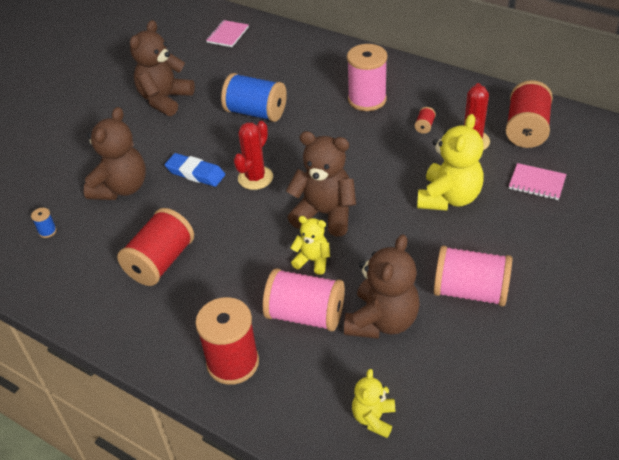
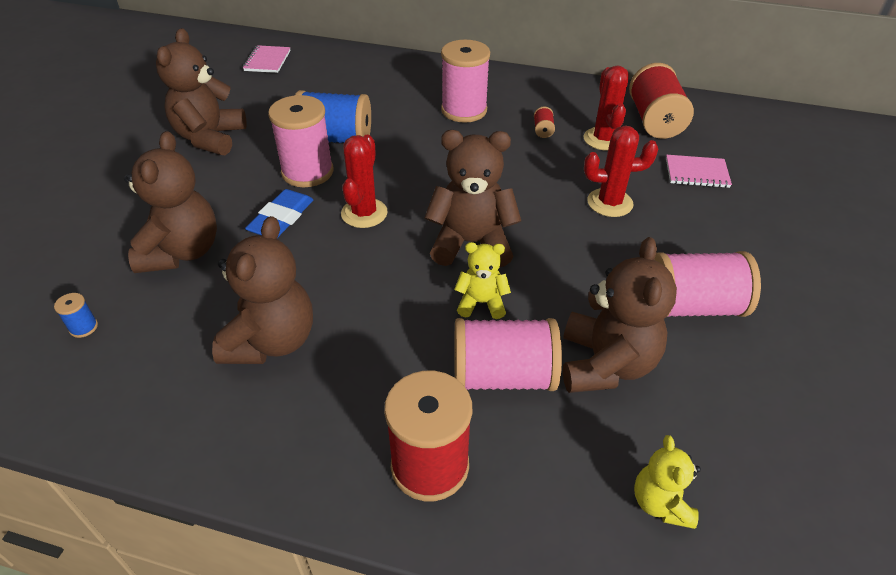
camera: 20 degrees left, 0 degrees up
(161, 262) = (271, 341): red spool -> brown teddy bear
(195, 173) = (281, 219): blue eraser -> blue eraser turned 75 degrees counterclockwise
(226, 138) = (307, 172): none -> pink spool
(448, 198) = (610, 203): yellow teddy bear -> red cactus

